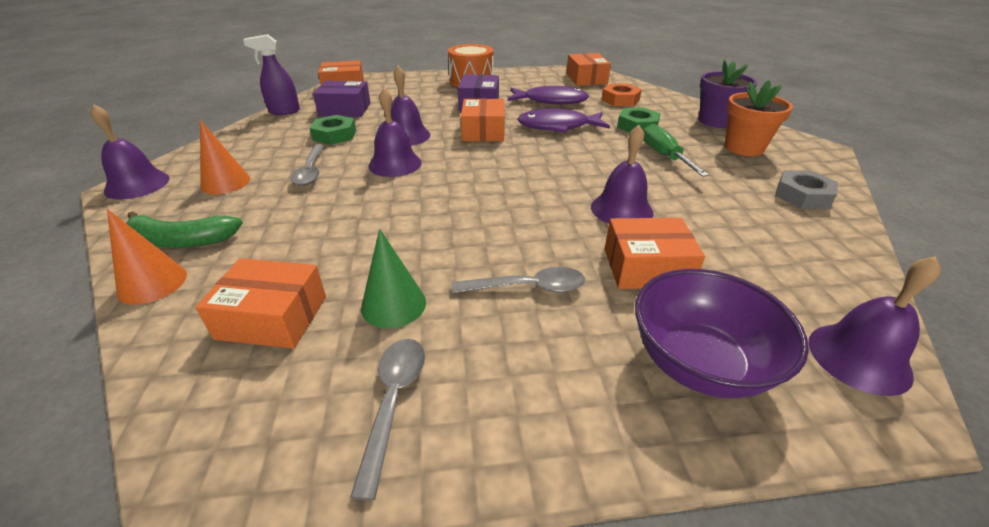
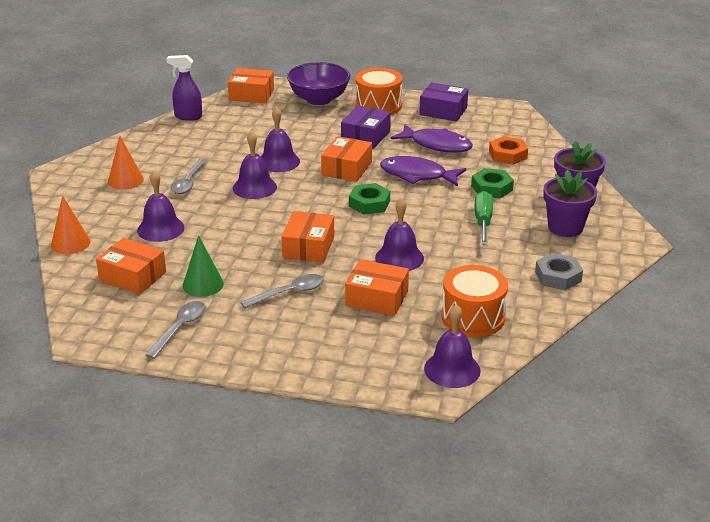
camera: 20 degrees right, 5 degrees down
(137, 184) = (66, 171): purple bell -> purple bell (160, 229)
(182, 240) = (90, 219): green banana -> none
(334, 135) = (220, 150): green nut -> green nut (369, 203)
(345, 109) = (240, 123): purple box -> purple box (443, 111)
(528, 287) = (289, 293): grey spoon -> grey spoon turned 45 degrees counterclockwise
(586, 79) = (500, 122): orange box -> orange box (308, 247)
(699, 363) = (355, 350): purple bowl -> purple bowl (319, 99)
(743, 148) = (565, 227): orange flower pot -> purple flower pot
(783, 266) = (473, 317): none -> orange drum

